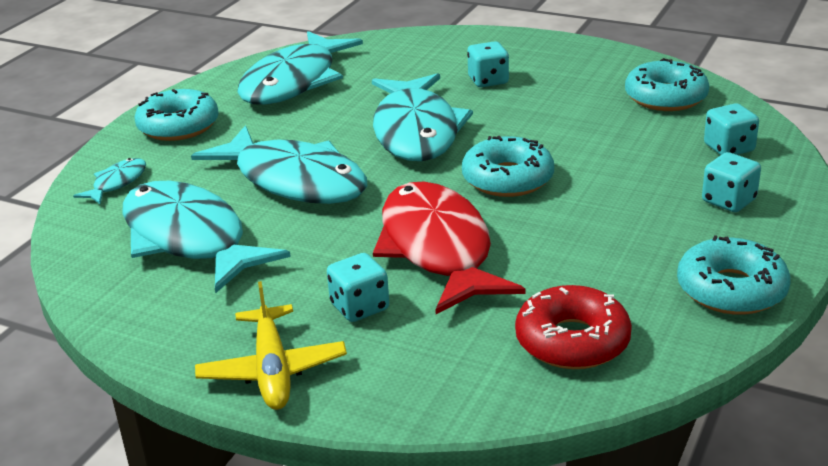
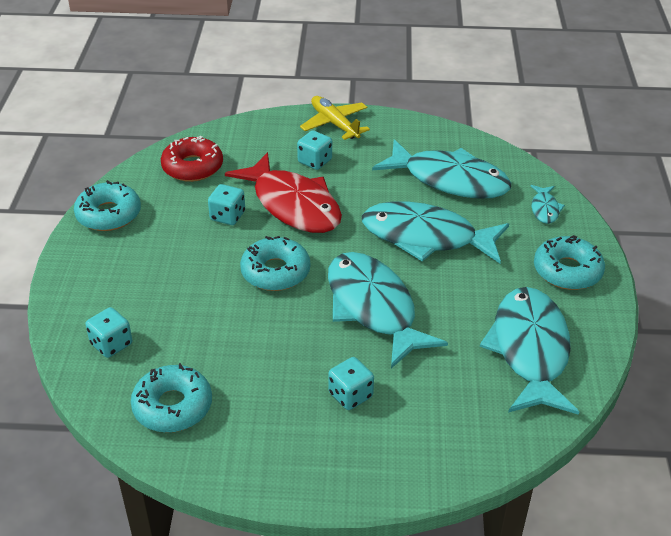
camera: 155 degrees right, 10 degrees up
(728, 201) = (111, 285): turquoise dice -> turquoise dice (227, 216)

